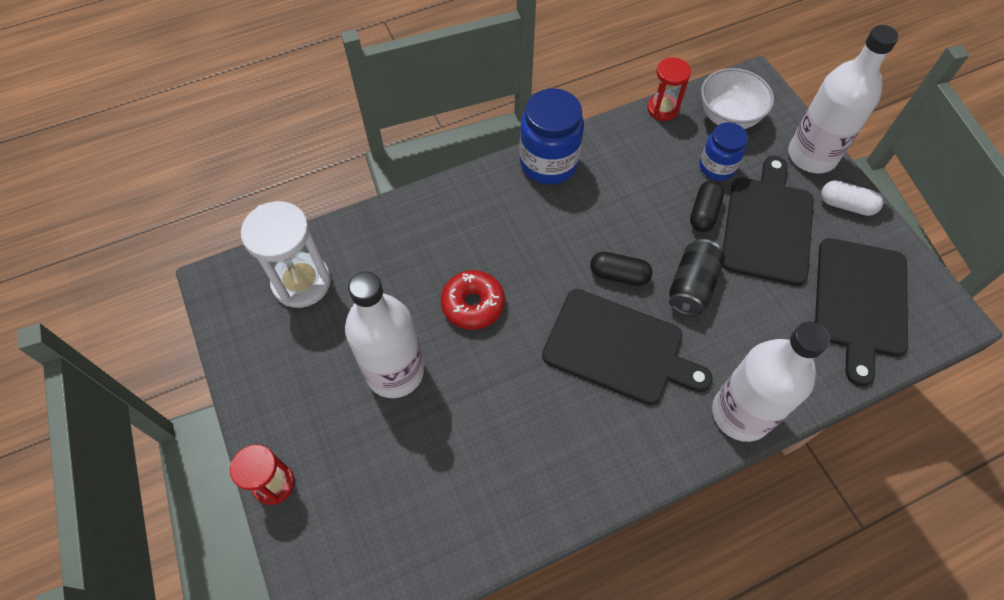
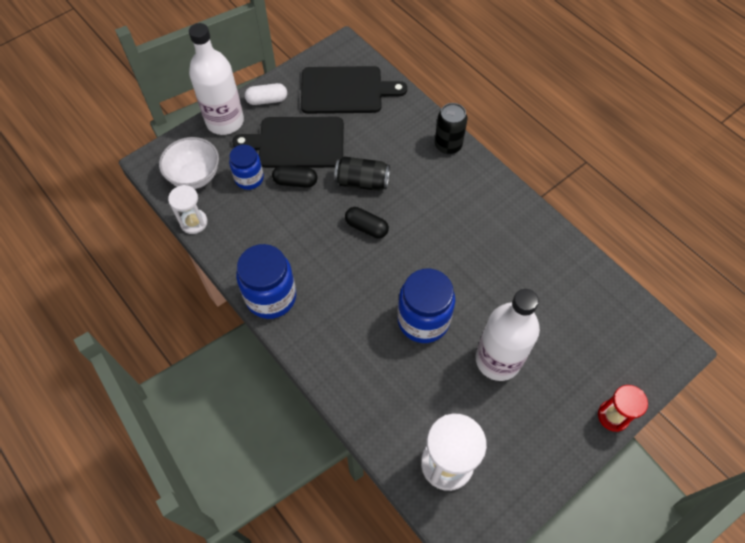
camera: 105 degrees left, 0 degrees up
(473, 304) = (423, 320): red donut -> blue jar
(618, 348) = (426, 218): black cutting board -> none
(619, 275) = (366, 227): black capsule -> black capsule turned 60 degrees counterclockwise
(662, 109) = (194, 222): red hourglass -> white hourglass
(741, 413) = (448, 145): white bottle -> black can
(846, 205) = (267, 100): white capsule -> white capsule turned 75 degrees clockwise

